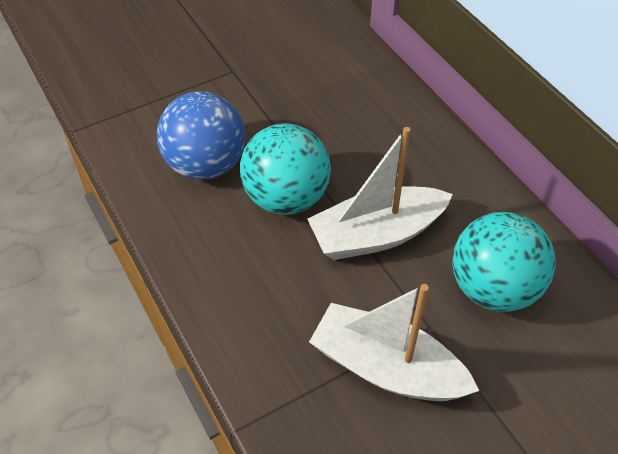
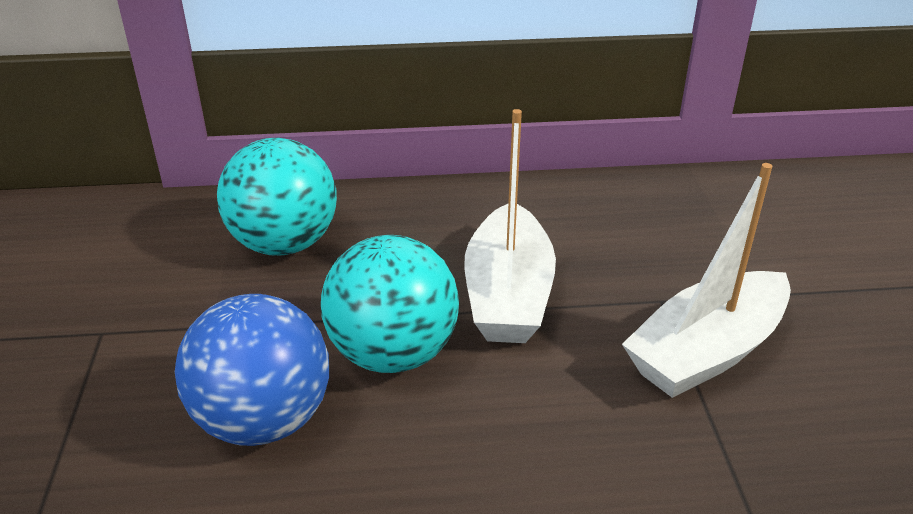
camera: 65 degrees left, 15 degrees down
(493, 288) = (631, 238): turquoise ball -> turquoise ball (284, 243)

